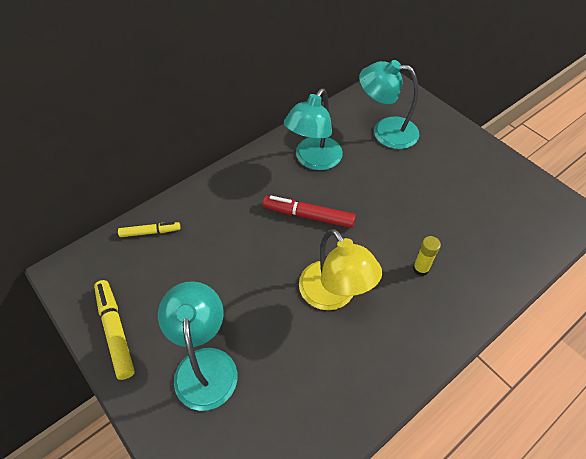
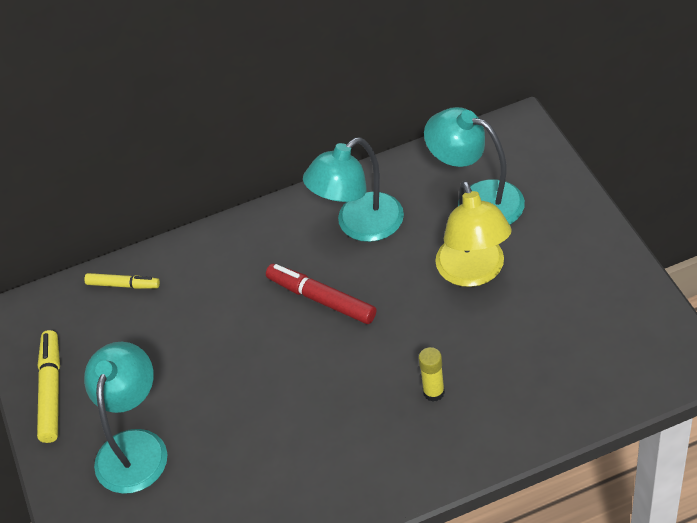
camera: 25 degrees right, 5 degrees down
(334, 295) = (311, 402): yellow lamp -> yellow lamp (474, 272)

